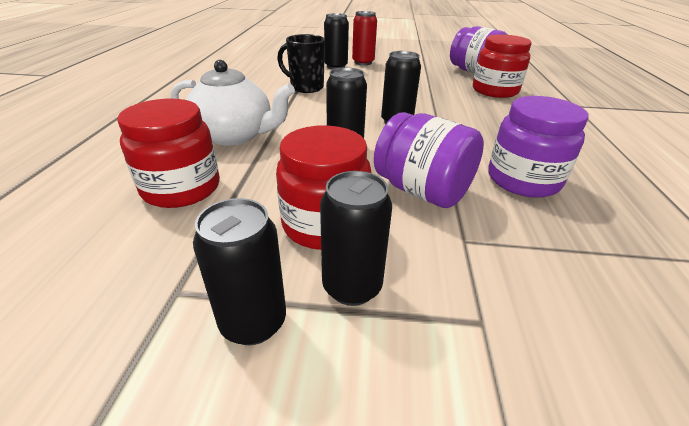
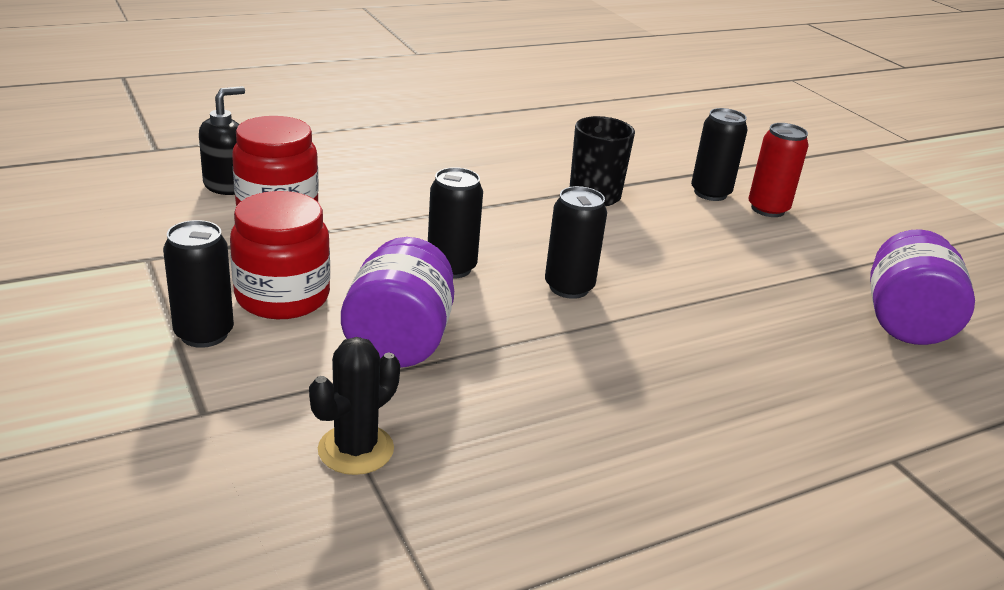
camera: 55 degrees right, 5 degrees down
(105, 203) = (226, 186): none -> black soap dispenser
(235, 135) = (403, 196): white teapot -> none
(253, 322) = (136, 301): black can -> none
(495, 91) = (832, 357): red jar -> none
(523, 180) = (504, 416): purple jar -> none
(552, 248) = (356, 449): none -> black cactus

